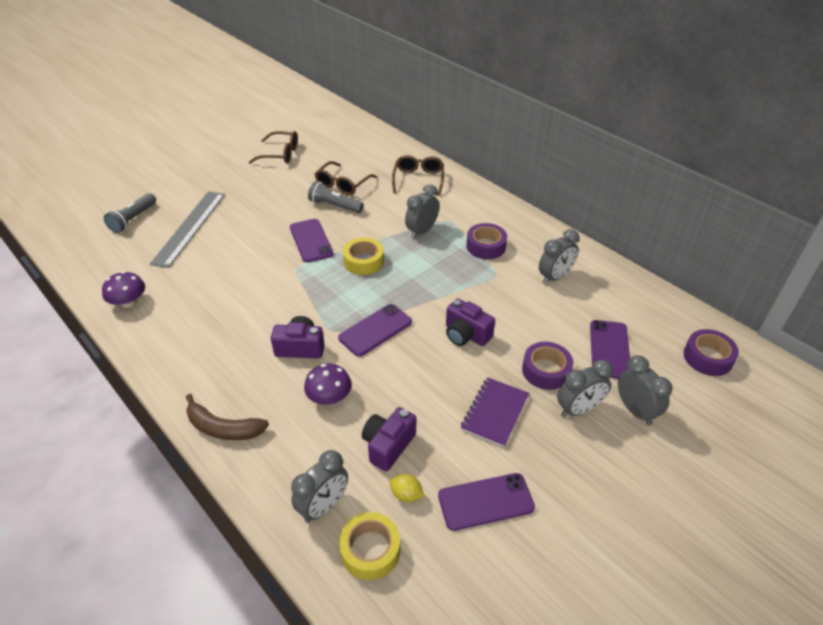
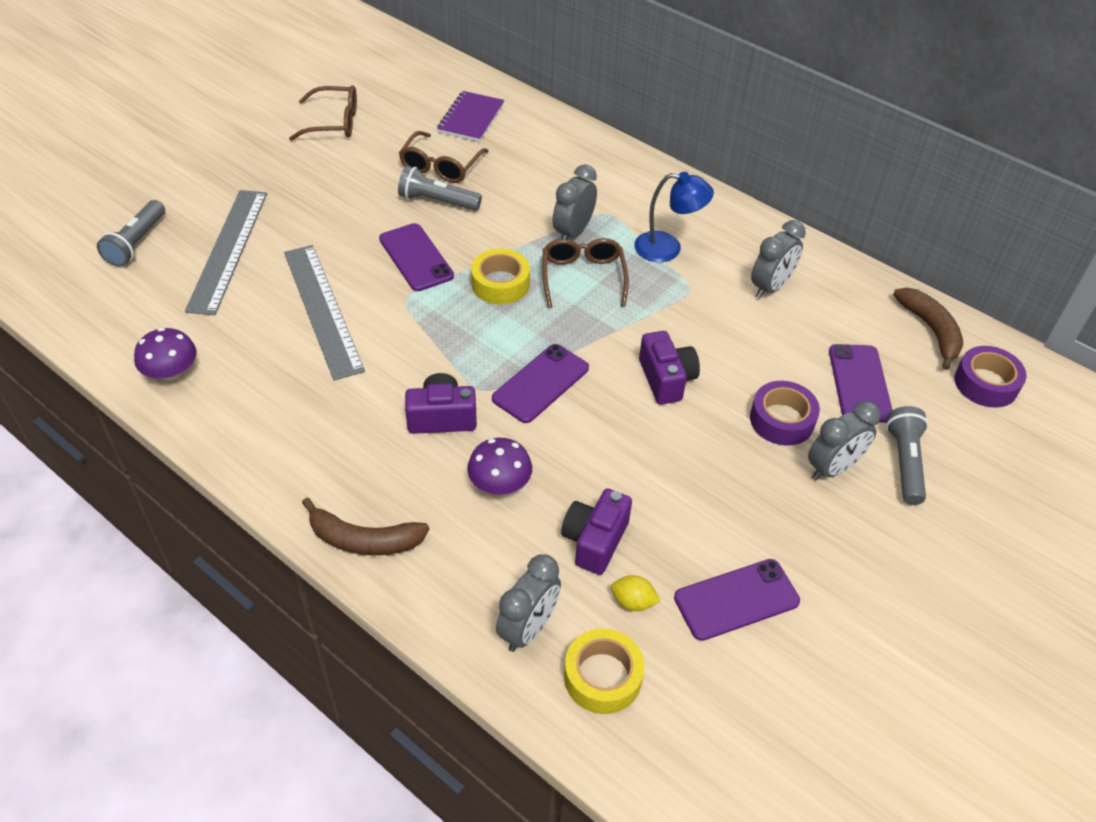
camera: 10 degrees left, 5 degrees up
(239, 269) = (322, 310): none -> grey ruler
(418, 179) = (550, 151): brown glasses -> brown glasses (583, 277)
(466, 334) = (666, 379): purple camera -> purple camera turned 135 degrees counterclockwise
(486, 246) = (668, 248): purple tape -> blue lamp
(495, 413) = (726, 483): purple notebook -> purple notebook (471, 118)
(635, 410) = (904, 462): grey clock -> grey flashlight
(670, 316) = (931, 330): none -> brown banana

